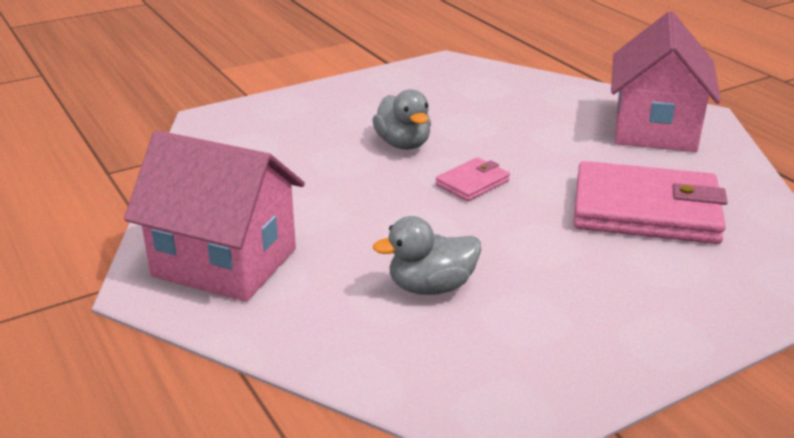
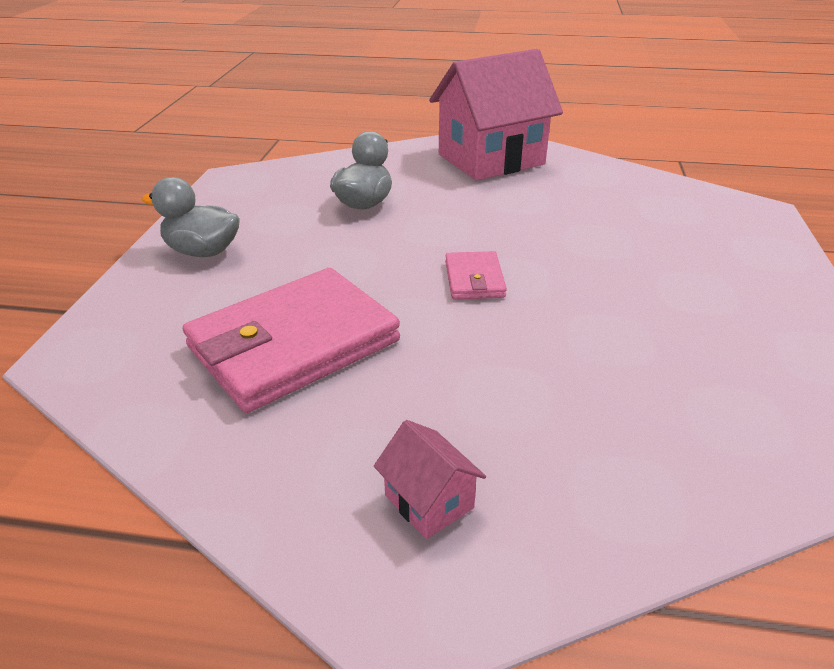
camera: 130 degrees right, 5 degrees up
(403, 144) = (600, 279): grey duck -> grey duck (203, 251)
(655, 129) = (429, 501): pink house -> pink house, size x0.41

